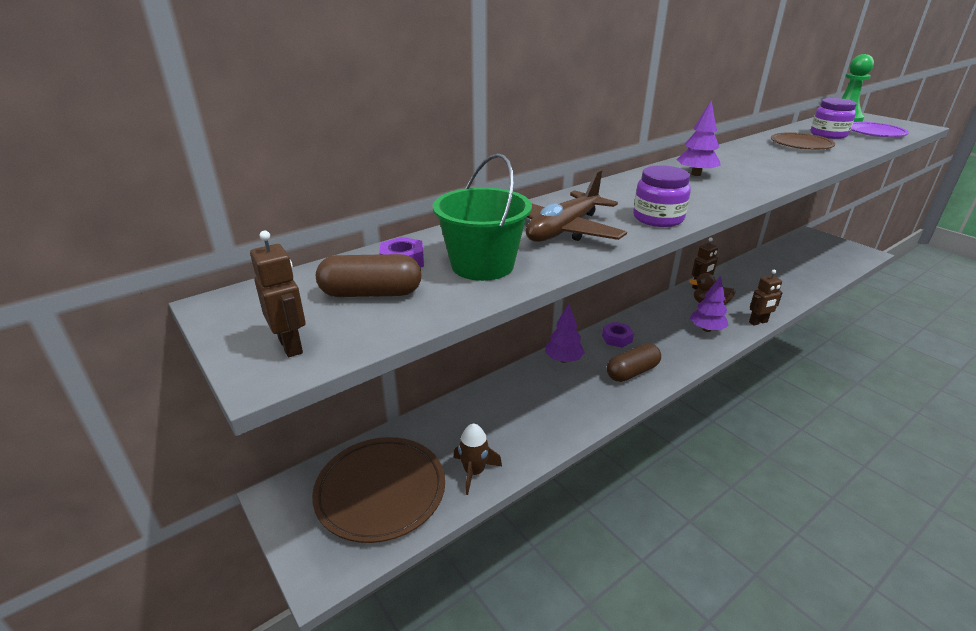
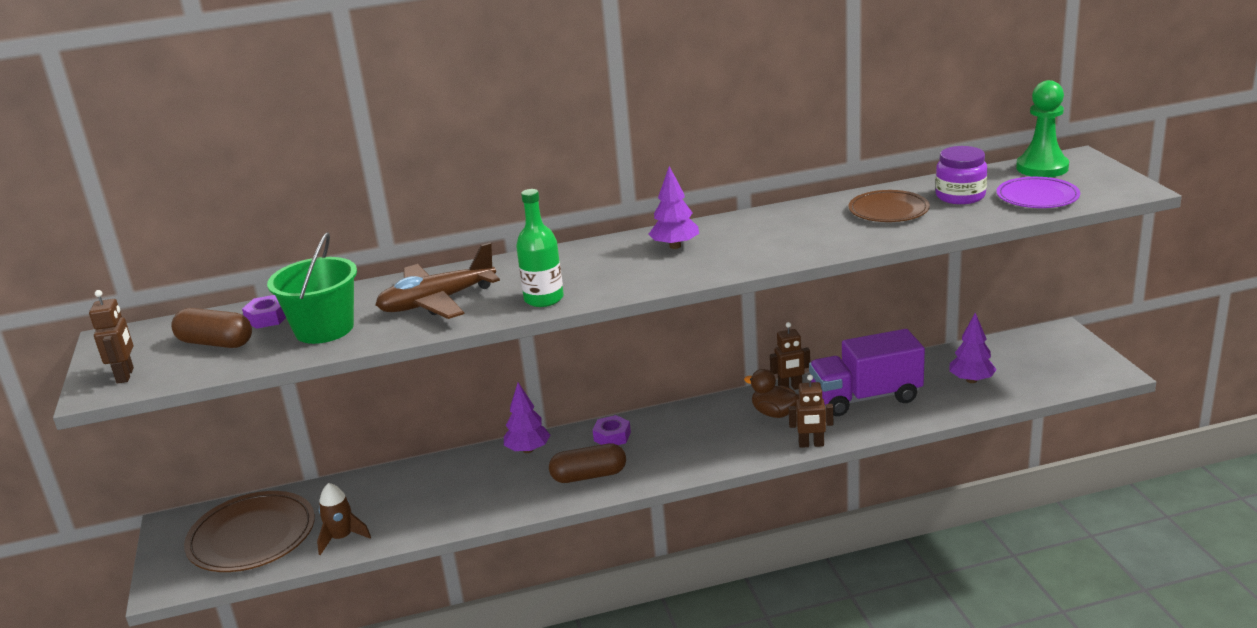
camera: 25 degrees right, 5 degrees down
(658, 218) = (544, 299): purple jar -> green bottle
(706, 329) = (733, 443): purple tree -> purple tree (971, 380)
(753, 286) = (866, 398): none -> purple truck

